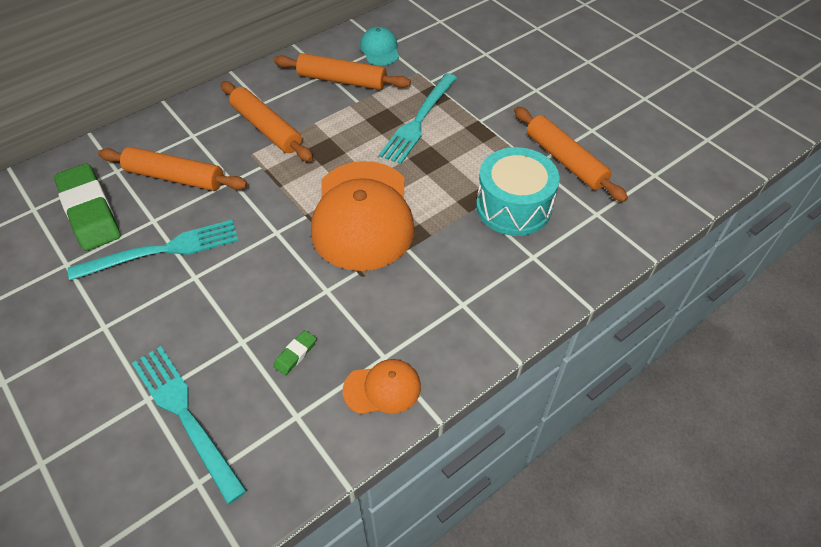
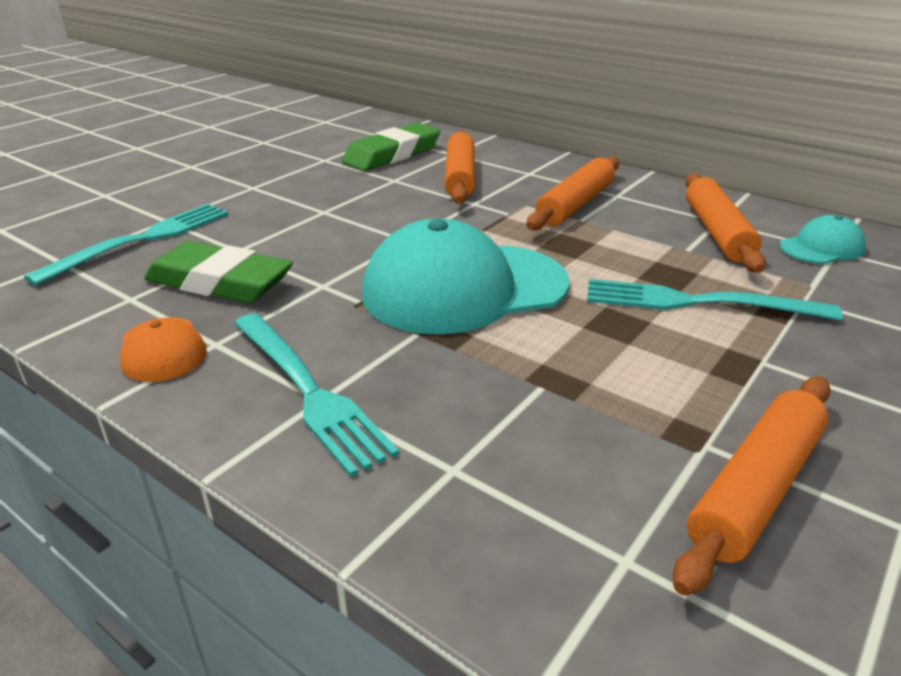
camera: 75 degrees right, 20 degrees down
(163, 250) = (355, 191): turquoise fork -> turquoise fork (308, 391)
(295, 354) = (219, 282): green eraser -> green eraser, size x2.44
(362, 215) = (464, 288): orange cap -> turquoise cap
(513, 207) = (568, 428): turquoise drum -> none

